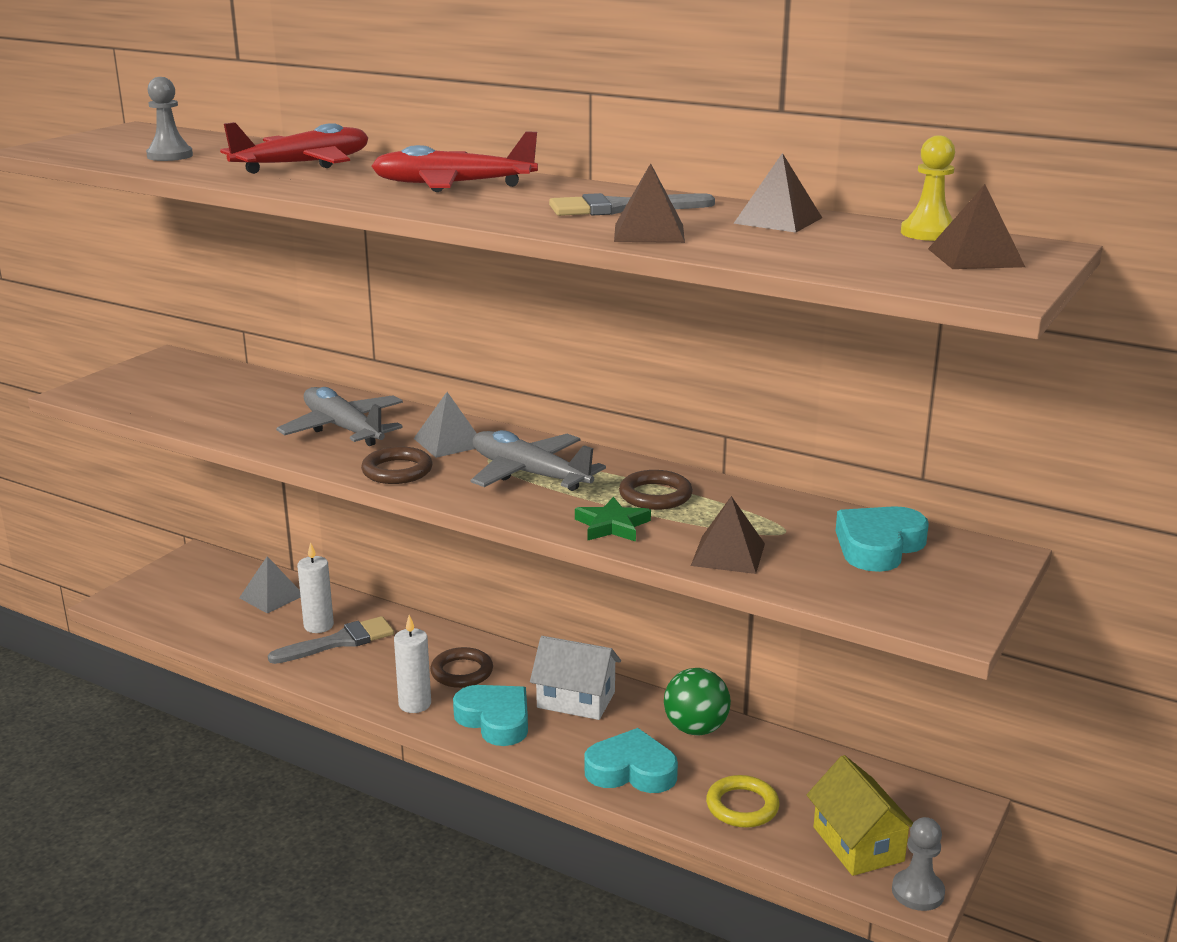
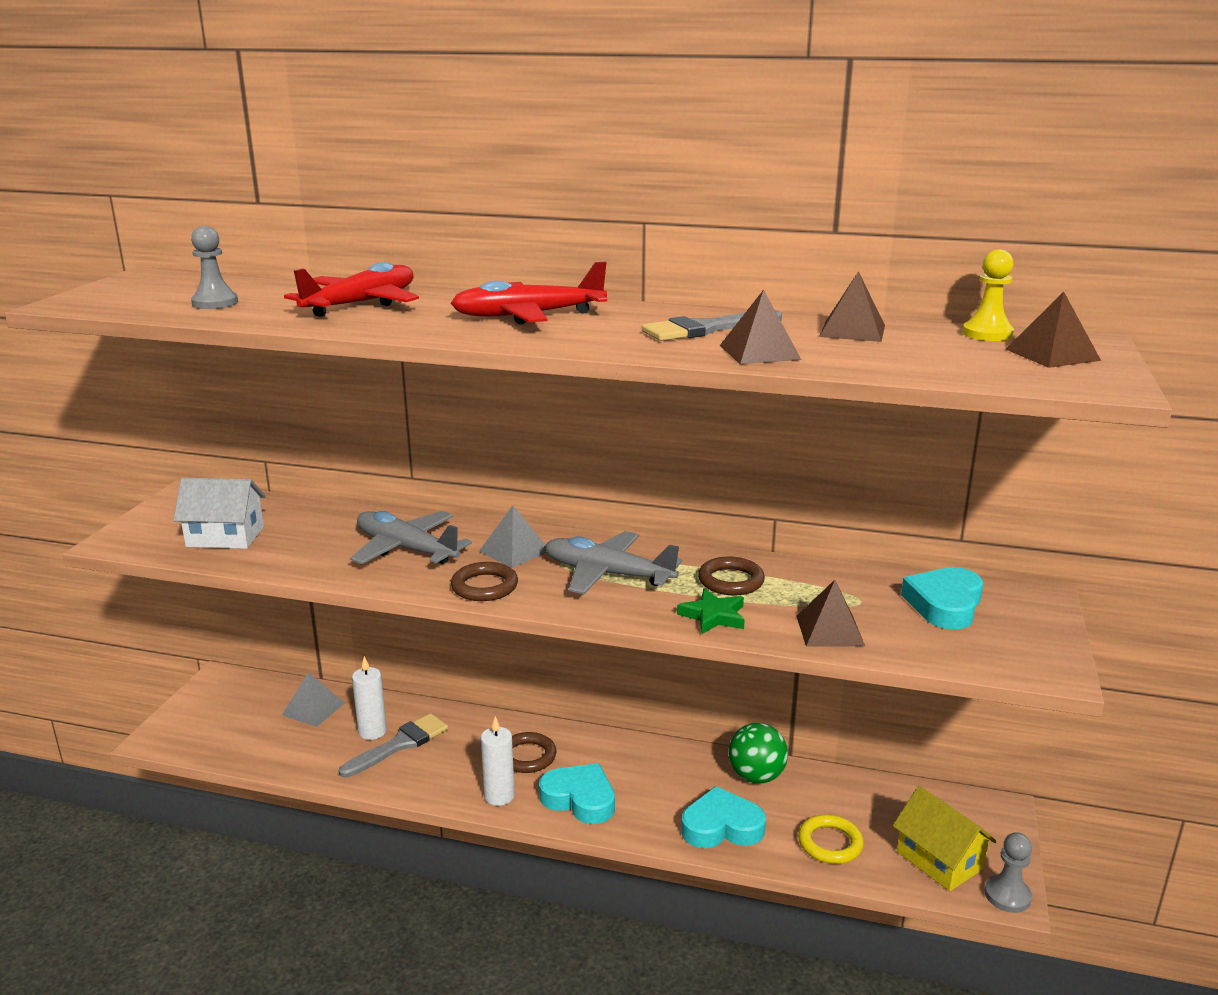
camera: 15 degrees left, 0 degrees up
(576, 700) = (641, 766): white house -> white house (225, 537)

